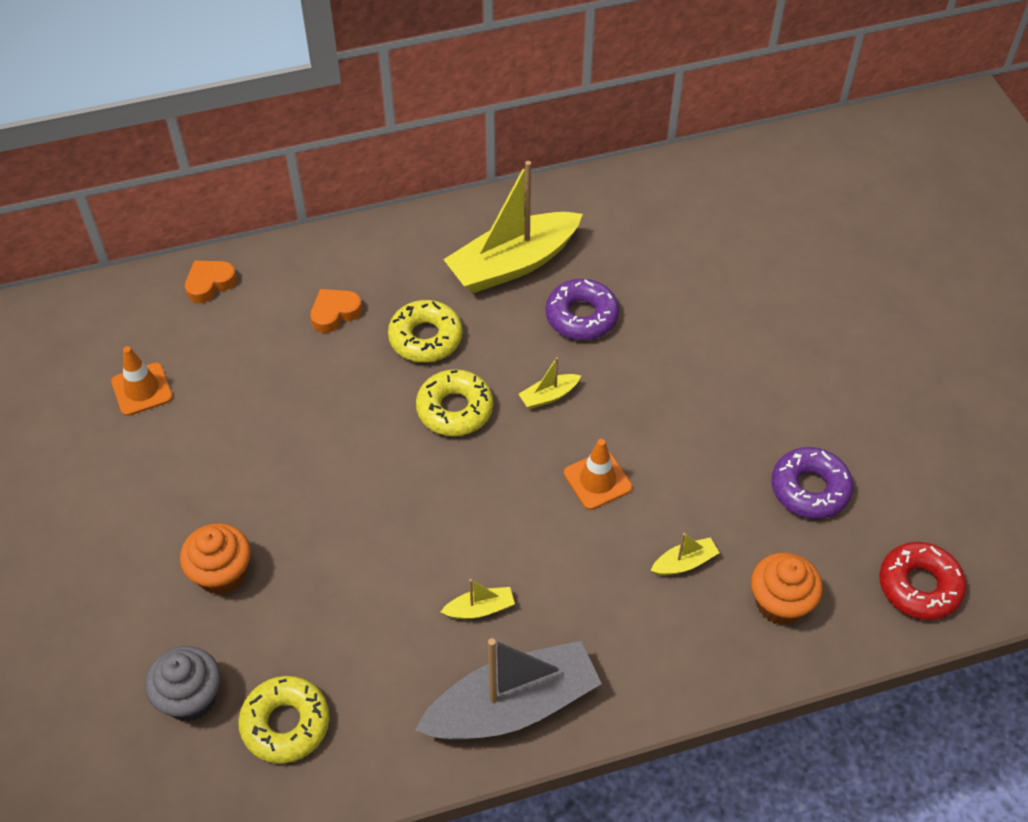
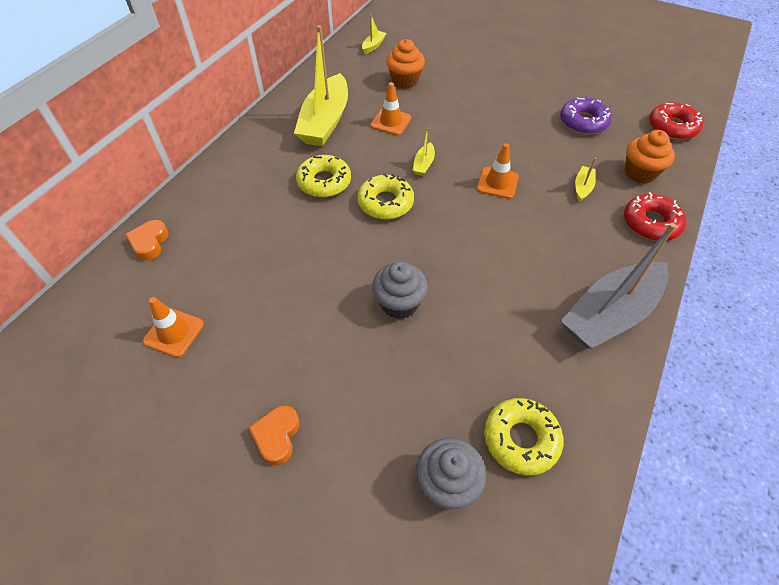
camera: 45 degrees left, 0 degrees up
(222, 574) = (368, 392): orange cupcake -> orange cupcake (405, 81)
(335, 313) = (254, 205): orange heart -> orange heart (277, 436)
(339, 521) = (399, 303): none -> grey cupcake
(480, 609) = (530, 283): yellow boat -> yellow boat (373, 46)
(512, 706) = (610, 314): grey boat -> grey boat turned 150 degrees counterclockwise
(581, 316) = (391, 122): purple donut -> orange traffic cone
(700, 664) = (651, 223): none -> red donut

